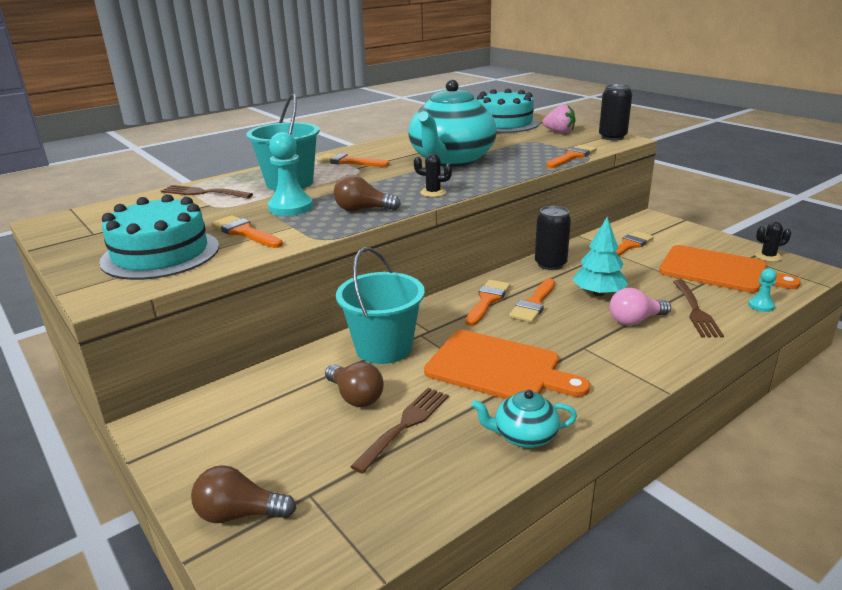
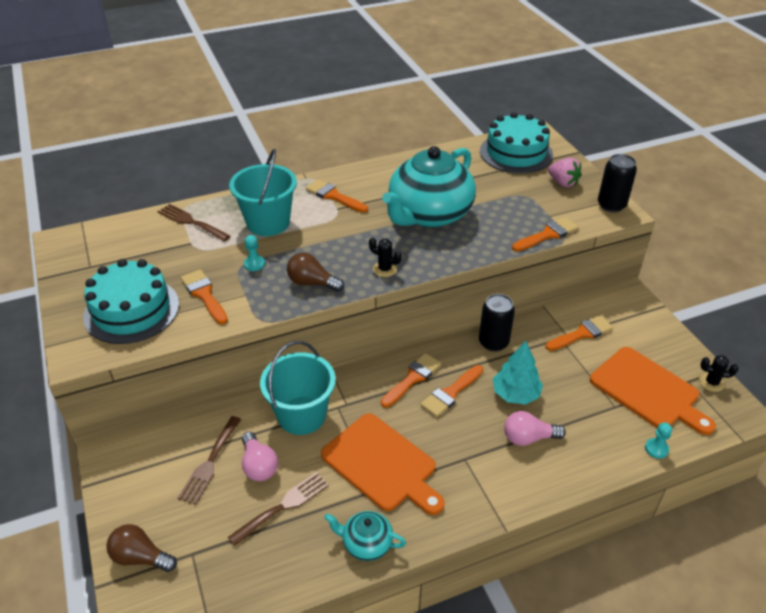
camera: 15 degrees right, 15 degrees up
(290, 207) = (254, 264): turquoise pawn -> turquoise pawn, size x0.53
(355, 397) = (259, 465): brown light bulb -> pink light bulb
(696, 311) = (590, 440): brown fork -> brown fork (210, 463)

